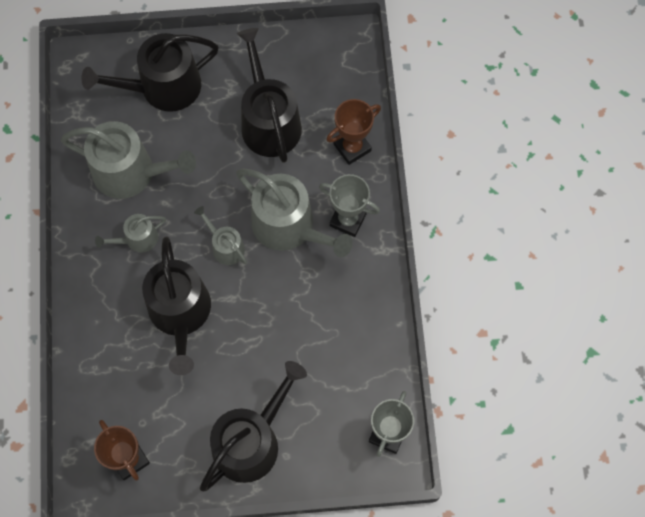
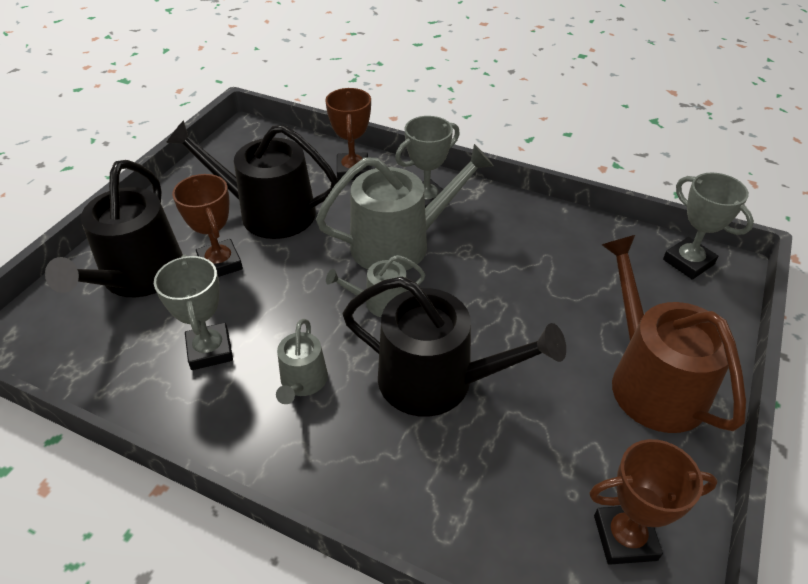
camera: 60 degrees left, 25 degrees down
(131, 172) = (210, 350): grey watering can -> grey trophy
(202, 126) = (220, 263): none -> brown trophy
(251, 441) = (651, 380): black watering can -> brown watering can

